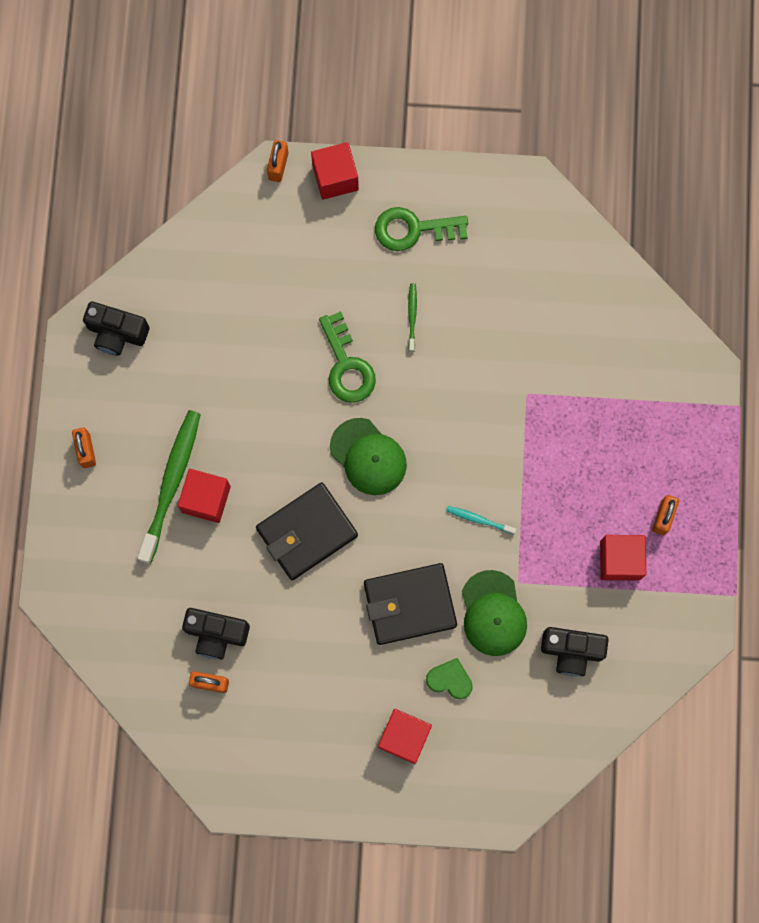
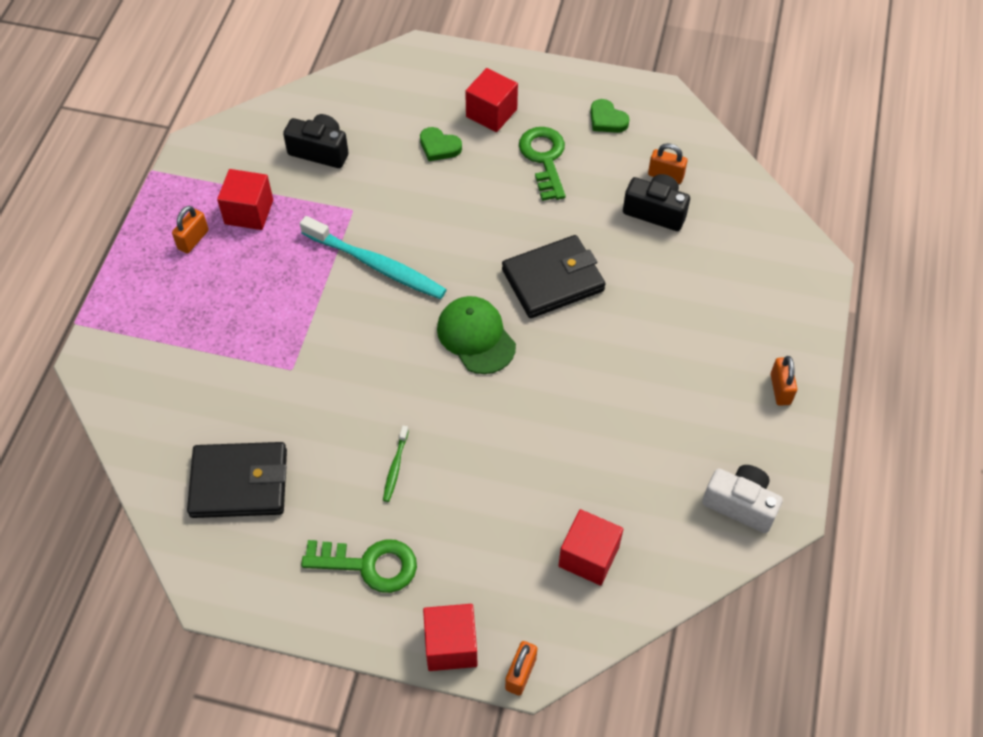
camera: 170 degrees left, 20 degrees down
(117, 333) = (740, 504): black camera -> white camera
(171, 484) = (689, 344): green toothbrush -> none
(206, 499) = (653, 324): red cube -> red cube (588, 556)
(279, 750) = (607, 119): none -> green heart
(347, 365) = (480, 428): green key -> green key (544, 159)
(409, 604) = (463, 207): black wallet -> black wallet (239, 483)
(479, 520) = (376, 265): turquoise toothbrush -> turquoise toothbrush, size x2.22
(493, 613) = (384, 189): green cap -> none

